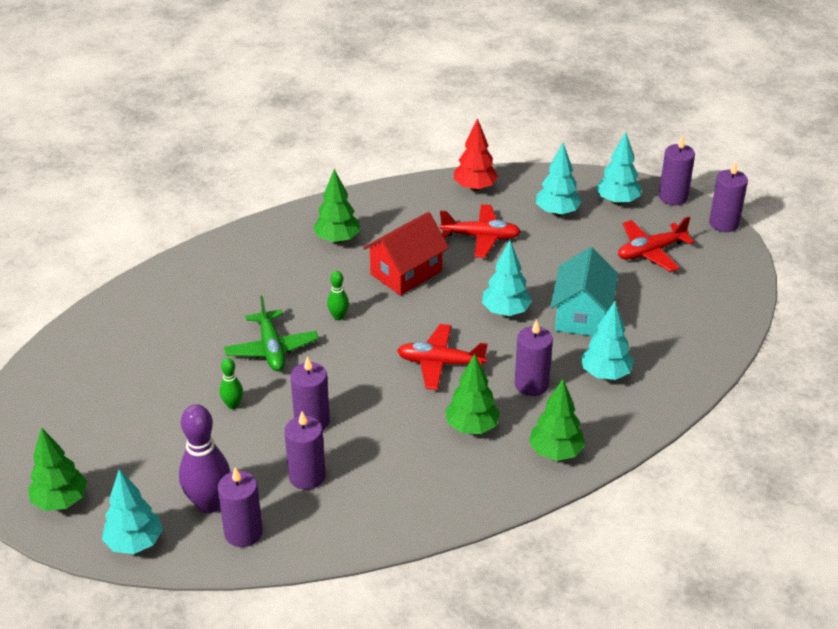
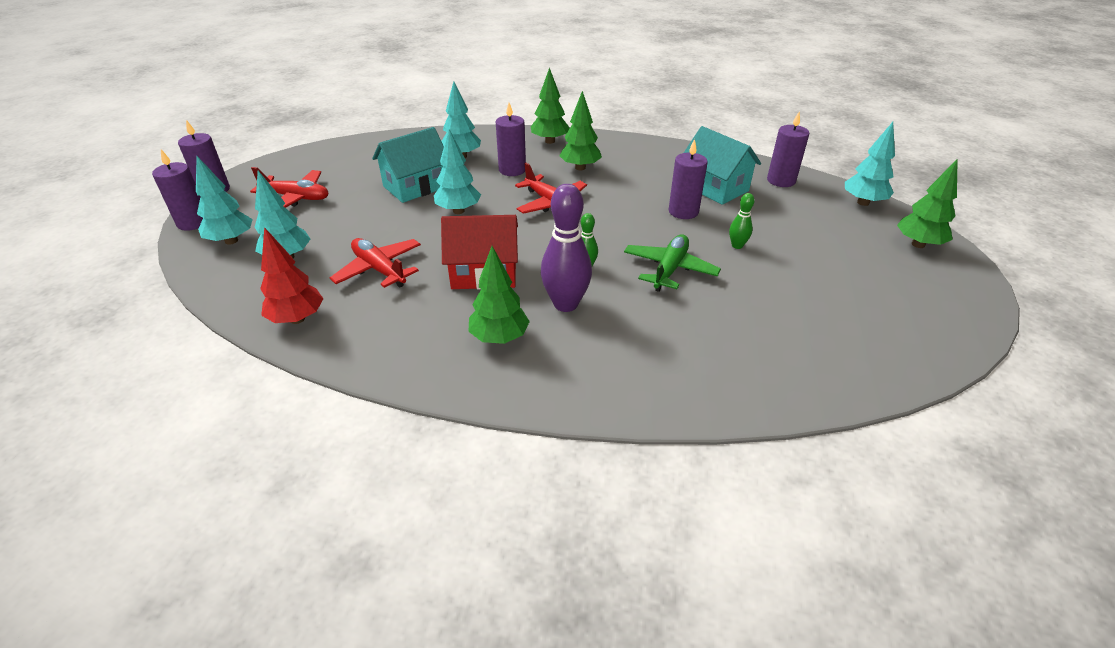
camera: 140 degrees left, 0 degrees up
(209, 504) = (796, 201): purple bowling pin -> purple bowling pin (565, 304)
(307, 476) = (715, 188): purple candle -> turquoise house

